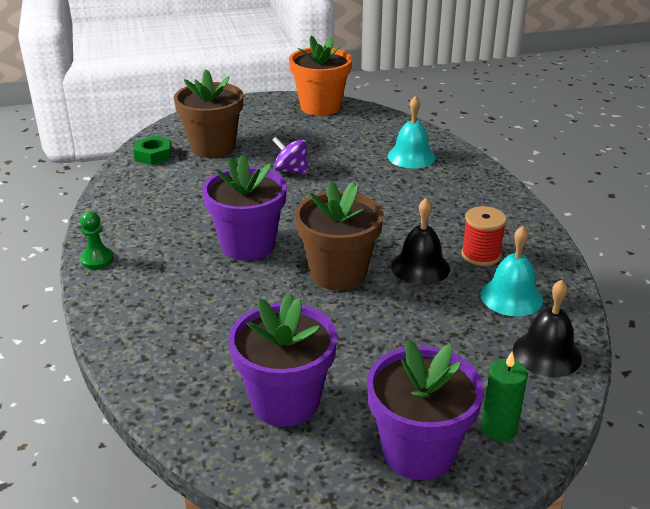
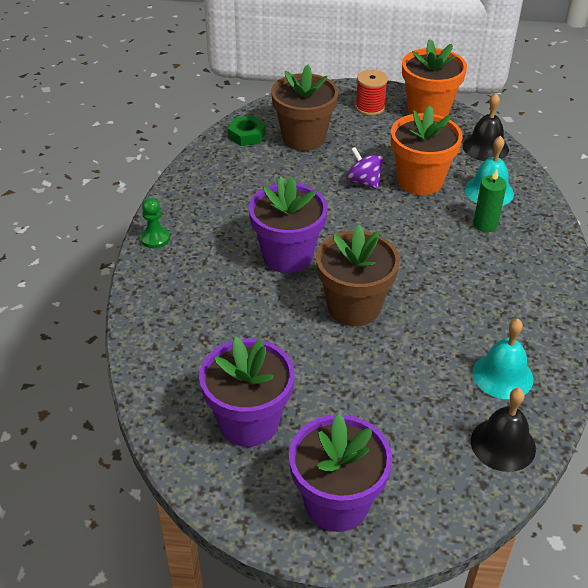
camera: 20 degrees right, 10 degrees up
(344, 160) = (420, 181): none -> orange flower pot
(420, 267) = (433, 320): black bell -> black bell (485, 147)
(481, 255) = (498, 322): red spool -> red spool (370, 107)
(499, 428) = (417, 504): green candle -> green candle (485, 224)

